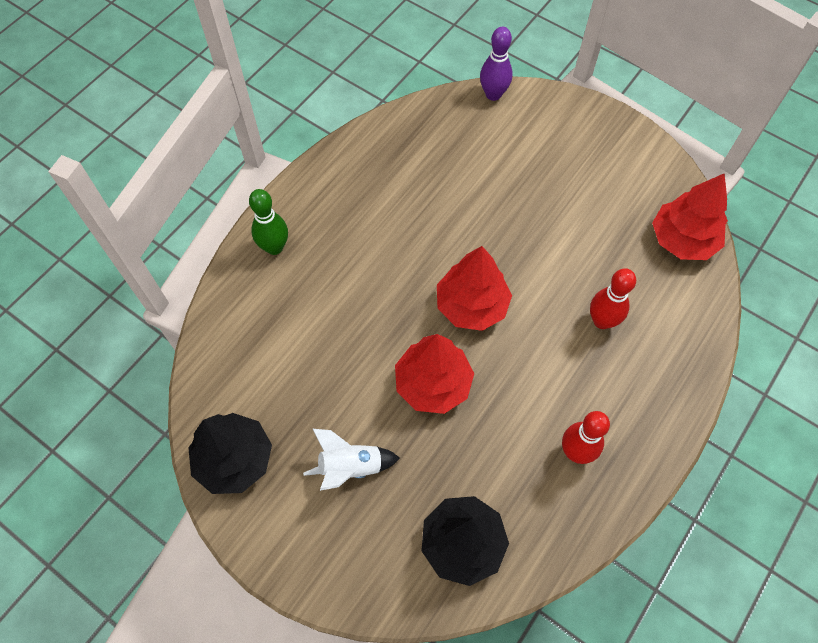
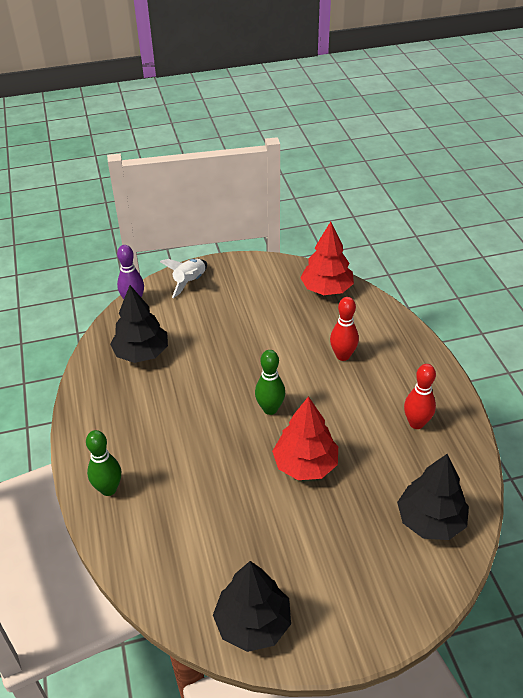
camera: 50 degrees left, 20 degrees down
(350, 467) = (323, 551): white rocket -> white rocket (189, 282)
(439, 151) = (141, 353): none -> black tree
(471, 305) = (270, 409): red tree -> green bowling pin

